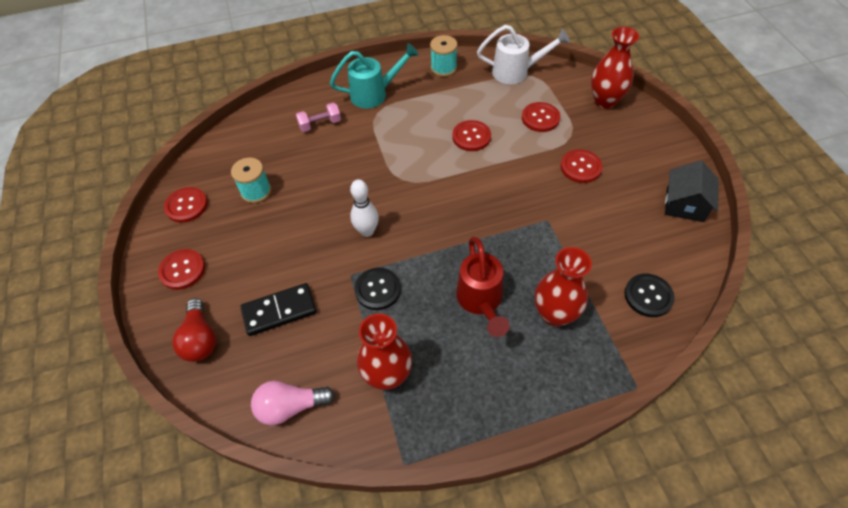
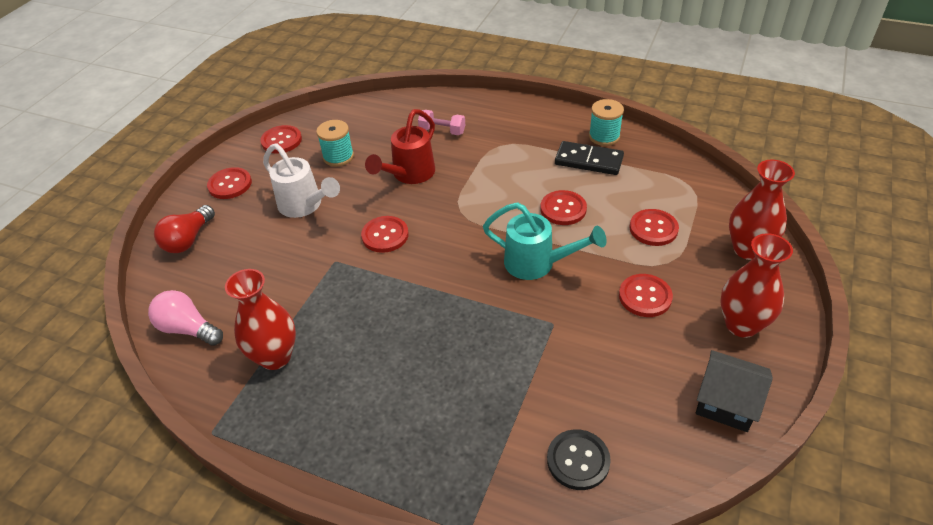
camera: 40 degrees right, 10 degrees down
(279, 311) = (257, 254): black domino -> black domino (588, 161)
(367, 231) = (385, 235): white bowling pin -> red button
(375, 94) = (515, 129): turquoise watering can -> turquoise watering can (538, 264)
(377, 289) = (342, 286): black button -> none
(481, 302) = (412, 353): red watering can -> red watering can (409, 175)
(517, 72) = (676, 175): white watering can -> white watering can (305, 206)
(555, 314) = (465, 409): red vase -> red vase (741, 325)
(684, 204) = (726, 402): black house -> black house turned 60 degrees clockwise

